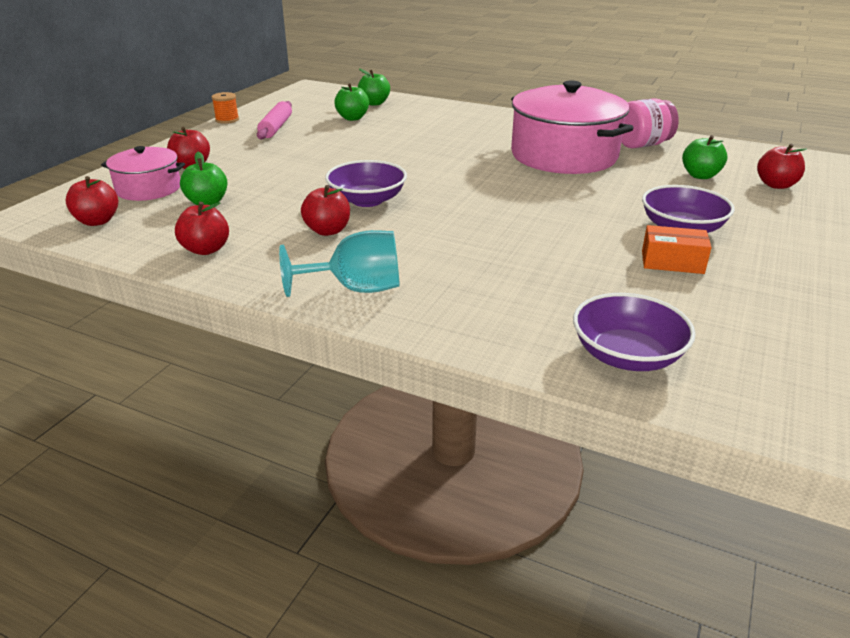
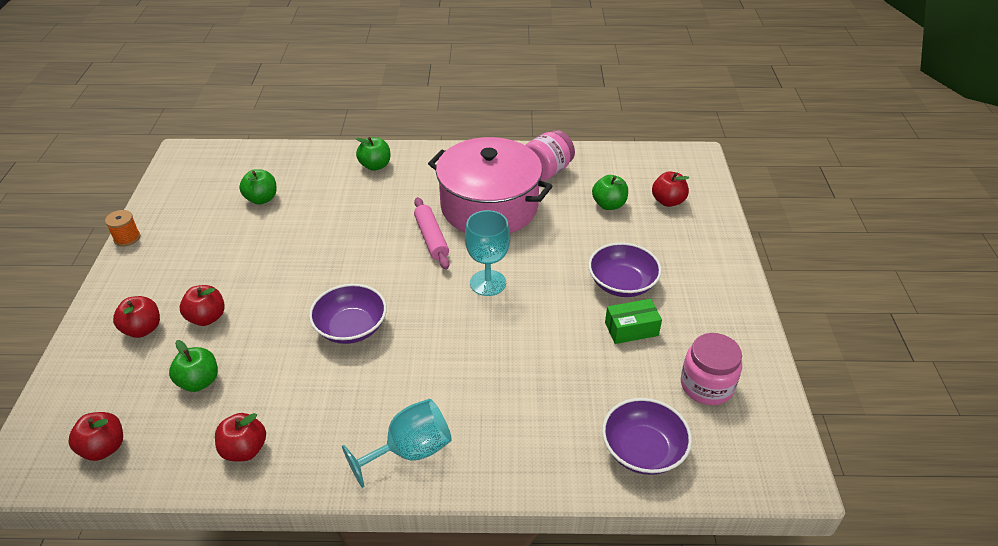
camera: 25 degrees left, 10 degrees up
(148, 188) = (121, 380): pink pot -> none
(276, 127) = (190, 237): pink rolling pin -> pink rolling pin (431, 238)
(328, 231) = (341, 383): red apple -> red apple (207, 318)
(374, 103) = (269, 166): green apple -> green apple (375, 166)
(526, 200) = (488, 283): none -> turquoise goblet
(672, 262) = (631, 329): orange box -> green box
(747, 325) = (706, 385): none -> pink jar

